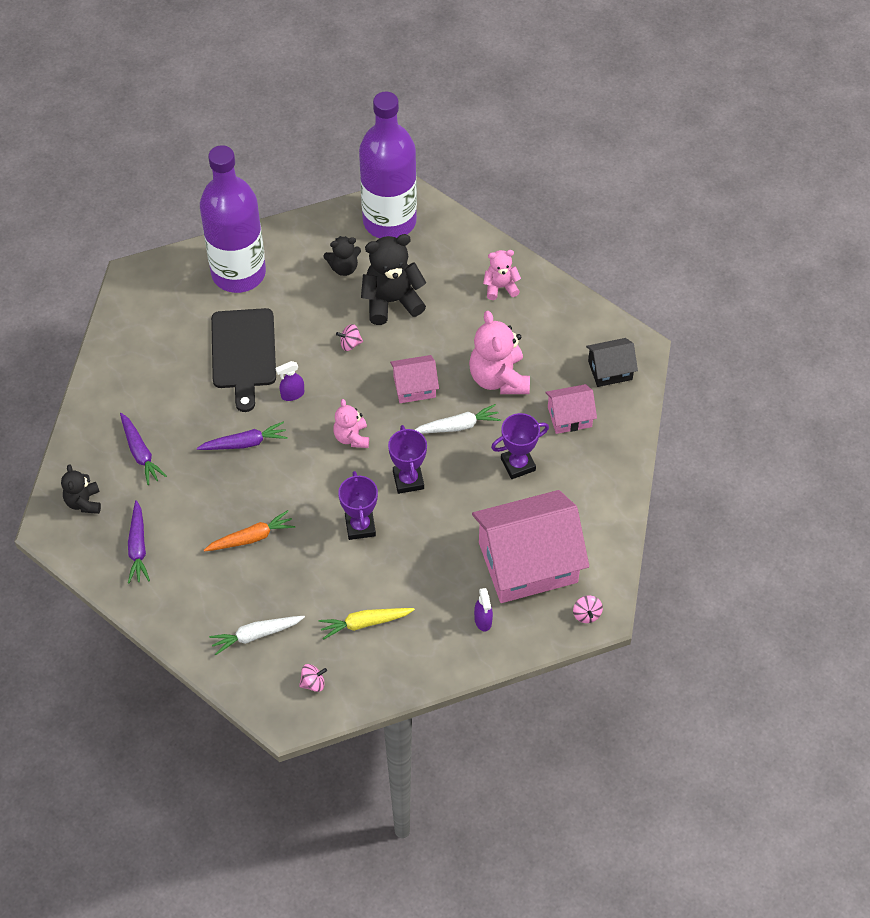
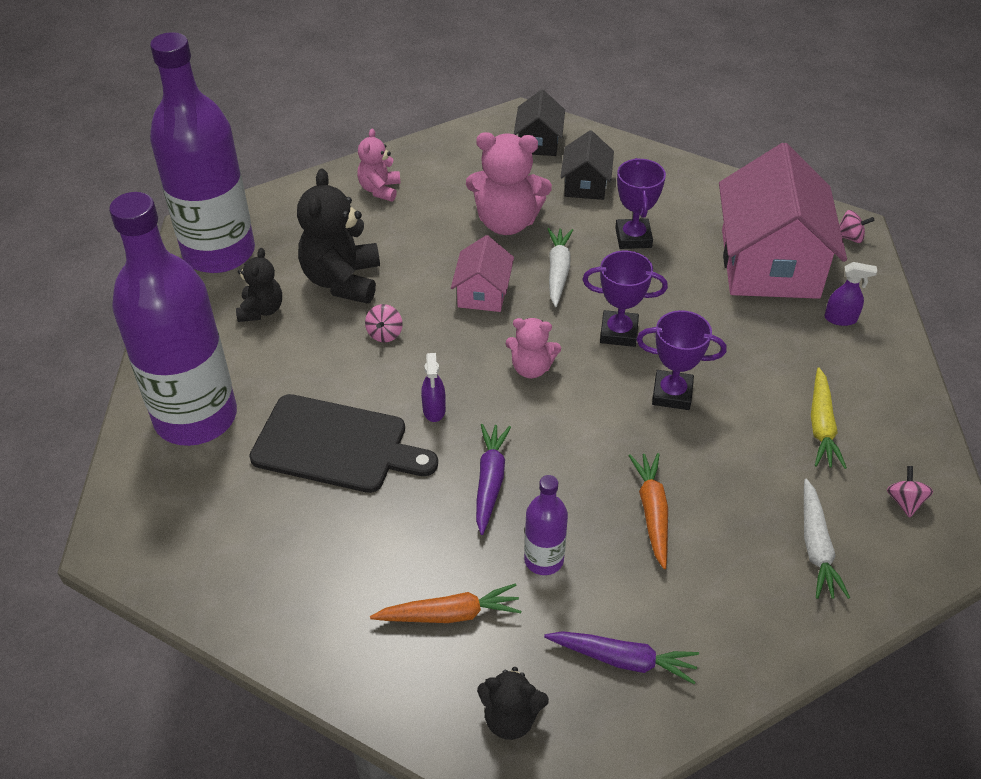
camera: 70 degrees left, 10 degrees down
(140, 453) = (450, 614): purple carrot -> orange carrot
(194, 489) = (543, 560): none -> purple bottle
(569, 417) = (585, 184): pink house -> black house

